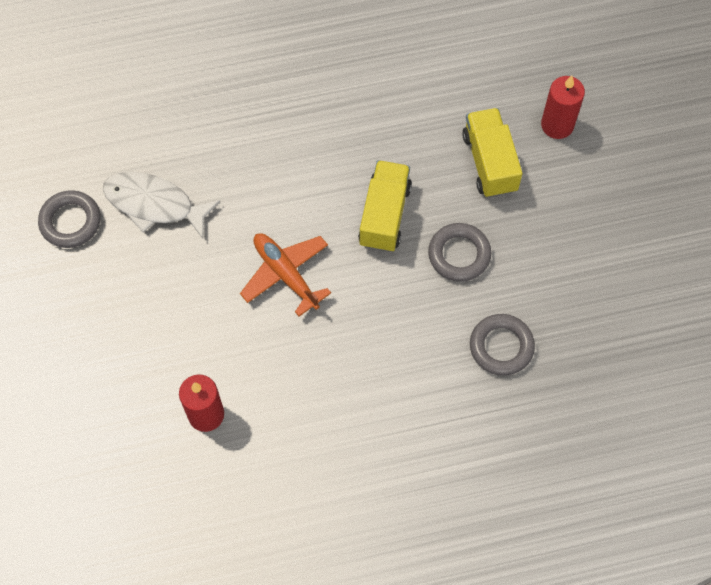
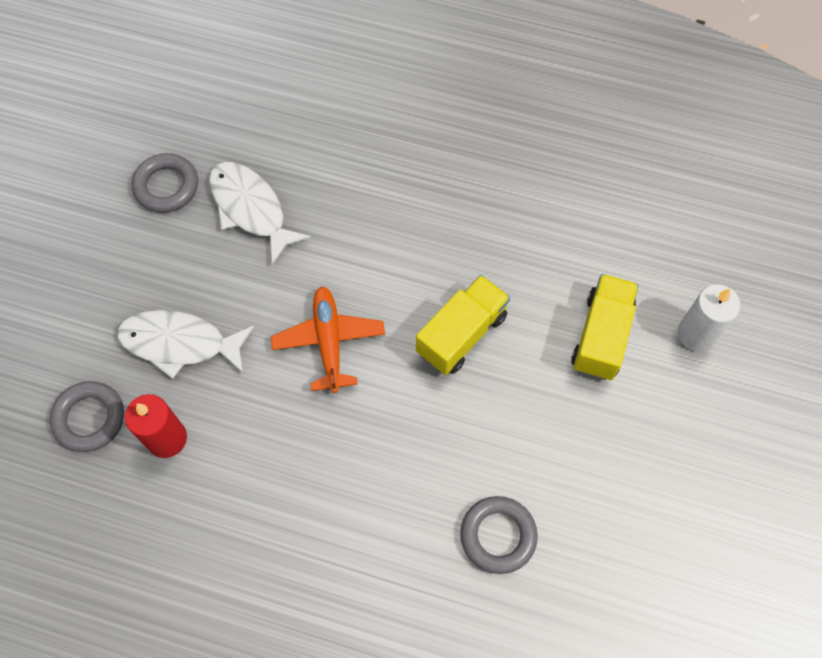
camera: 30 degrees right, 0 degrees up
(167, 338) = (180, 343): none -> white fish
(459, 255) = (512, 414): grey ring -> grey ring (89, 418)
(557, 125) = (696, 334): red candle -> white candle

